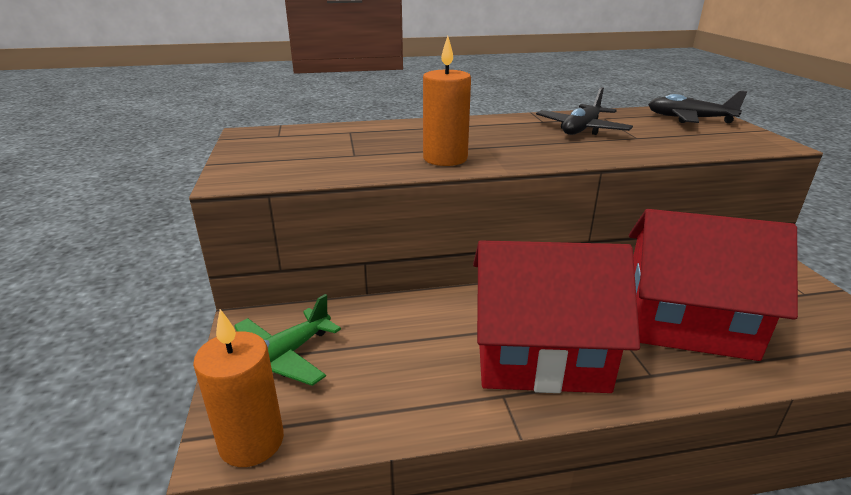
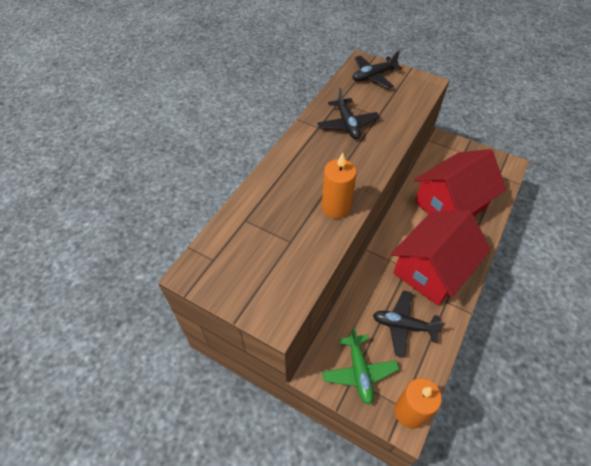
camera: 50 degrees left, 25 degrees up
(402, 367) = (403, 325): none -> black plane

